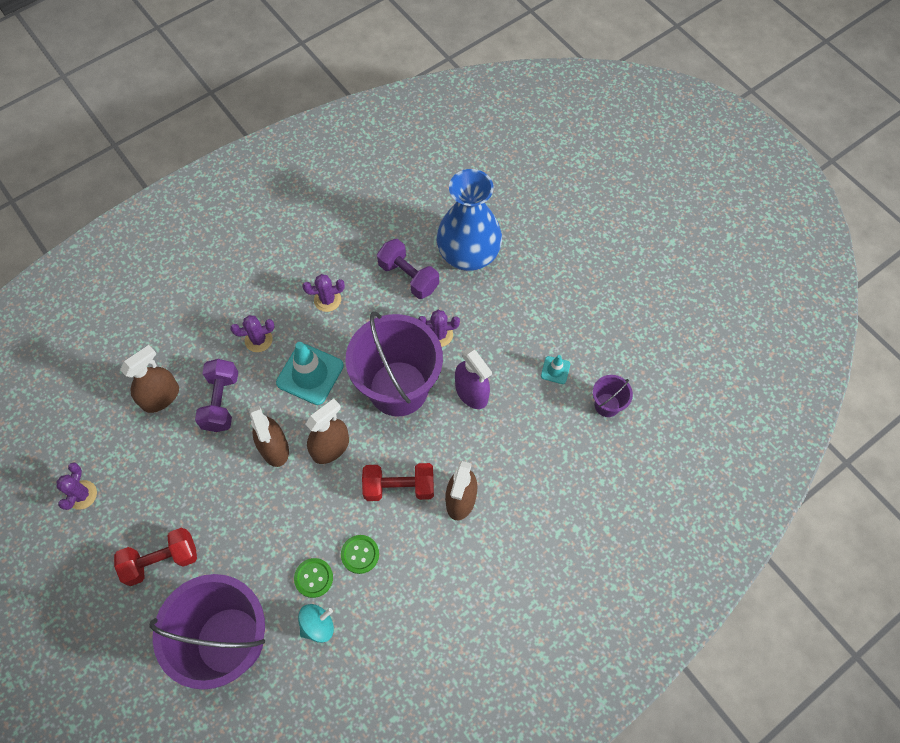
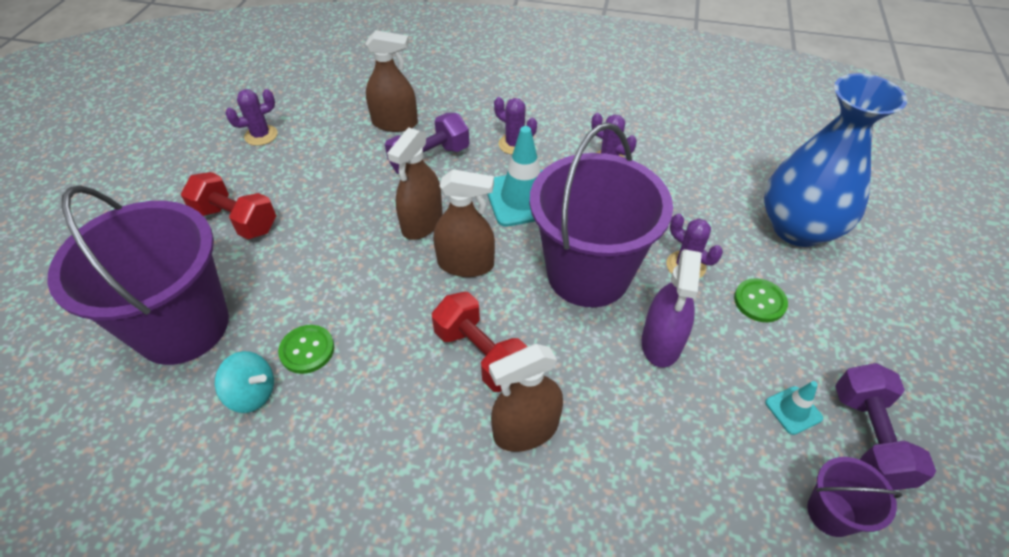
camera: 50 degrees right, 15 degrees down
(360, 554) = (369, 374): green button -> green button (759, 301)
(408, 277) = (709, 200): purple dumbbell -> purple dumbbell (868, 438)

